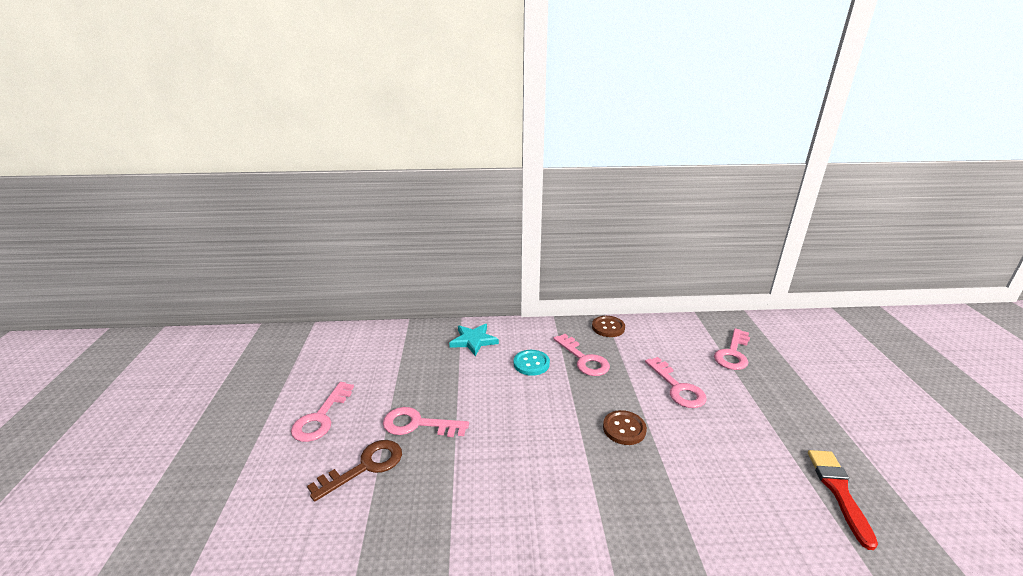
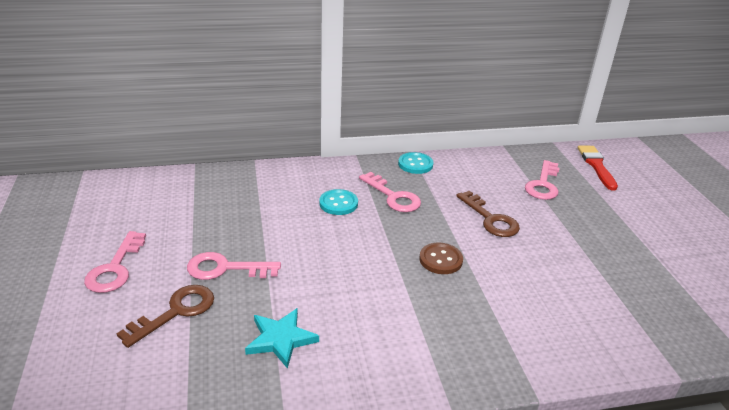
camera: 10 degrees left, 5 degrees up
(473, 341) = (272, 183): turquoise star -> turquoise star (281, 339)
(608, 327) = (415, 164): brown button -> turquoise button
(677, 388) = (490, 219): pink key -> brown key
(839, 491) = (643, 301): red brush -> red brush (596, 166)

